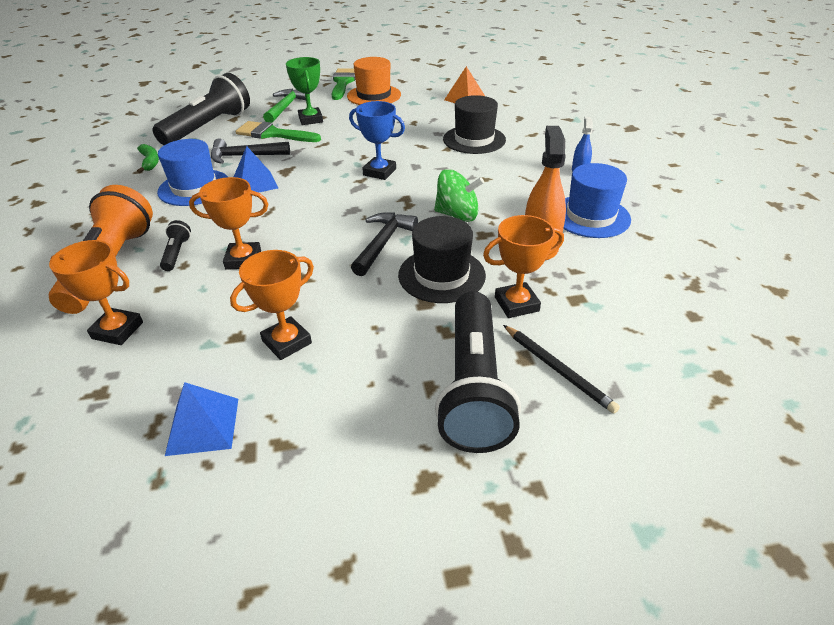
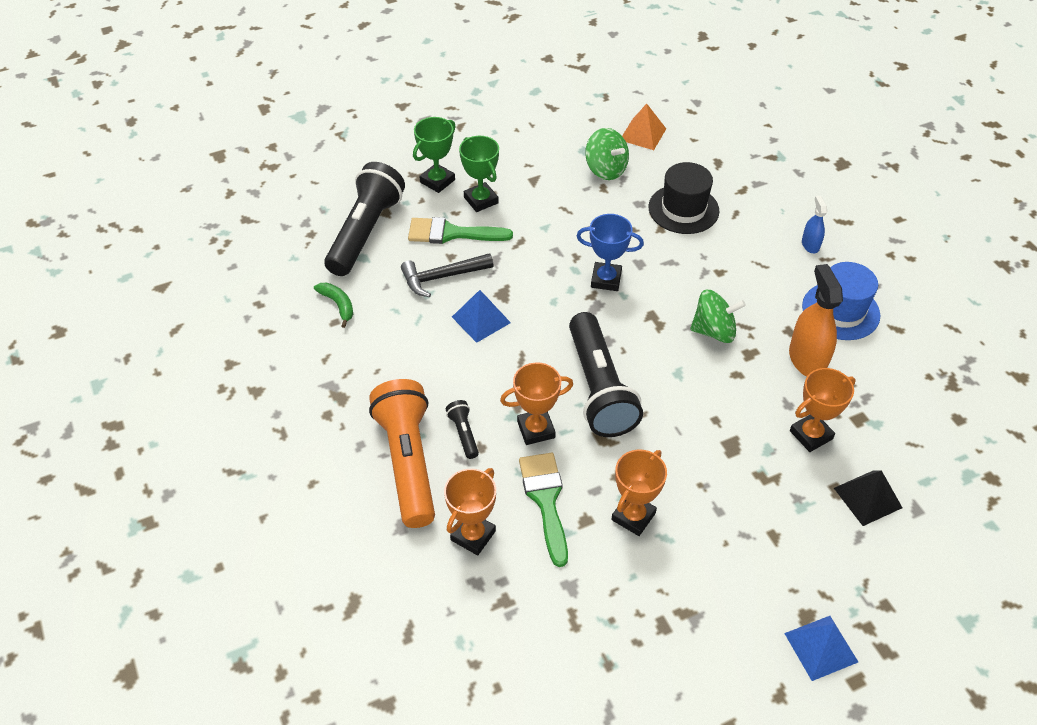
camera: 15 degrees left, 10 degrees up
(118, 330) = (473, 535): orange trophy -> orange trophy turned 60 degrees counterclockwise
(194, 187) = (418, 337): blue hat -> none
(203, 426) = (613, 611): blue pyramid -> blue pyramid (821, 647)
(286, 107) = (437, 181): green hammer -> green trophy
(343, 82) = (481, 121): green brush -> green brush (545, 500)
(374, 95) = (532, 143): orange hat -> none
(383, 243) = (659, 383): black hammer -> none
(422, 113) = (606, 169): none -> green spinning top
(441, 275) = (732, 413): black hat -> none
(473, 386) = (808, 527): black flashlight -> black flashlight (599, 388)
(558, 369) = (867, 497): black pencil -> black pyramid

